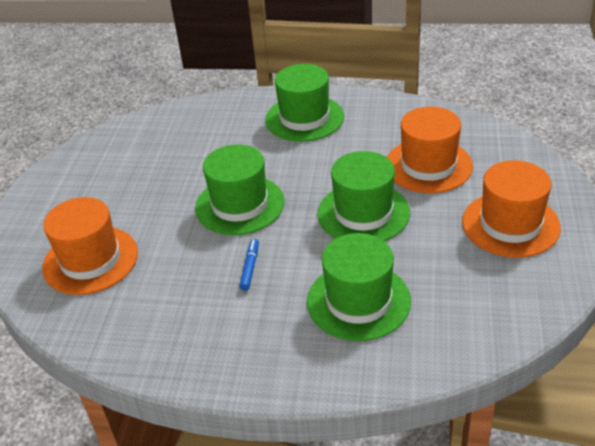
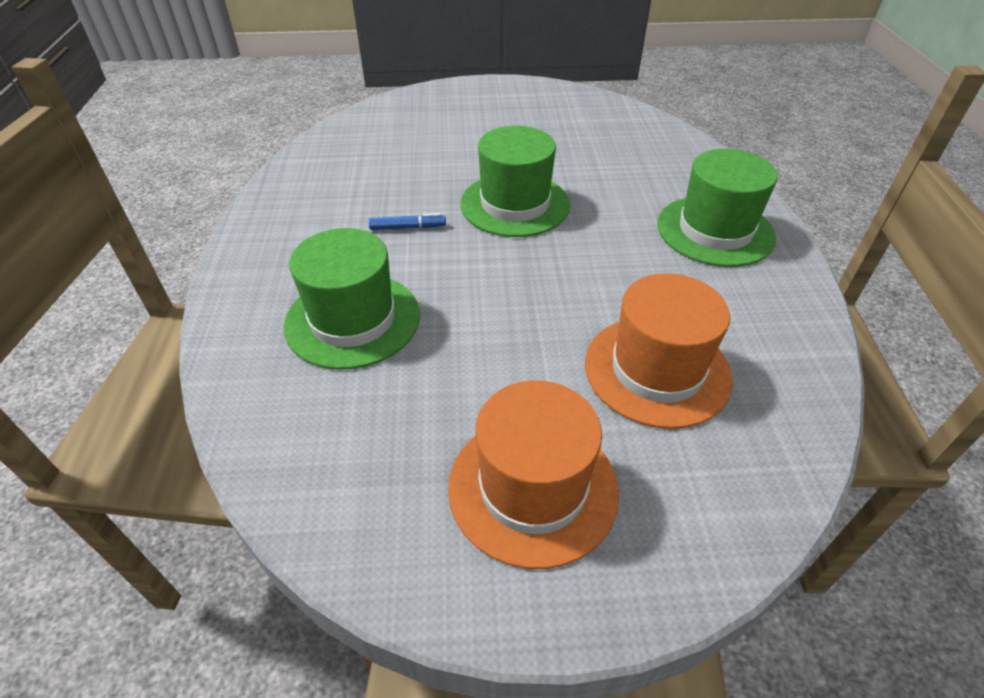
camera: 75 degrees right, 5 degrees up
(90, 260) = (412, 132): orange hat -> none
(363, 213) = (523, 308): green hat -> none

